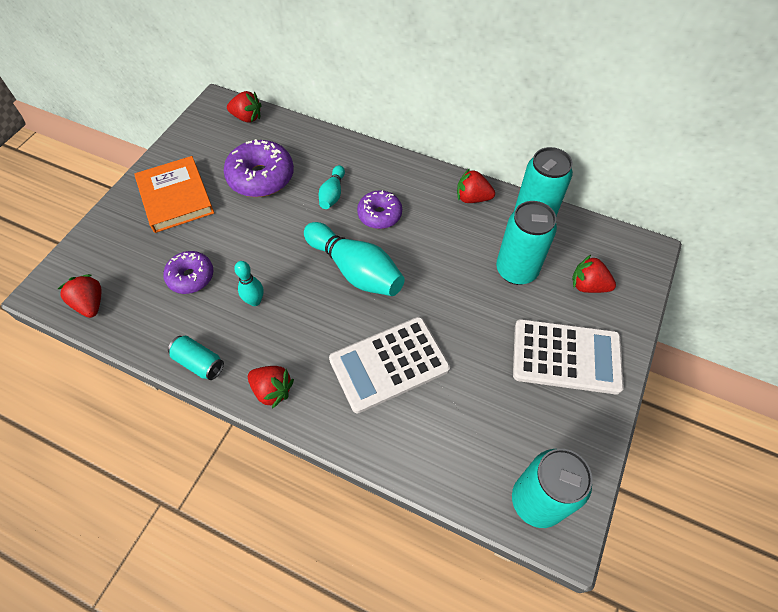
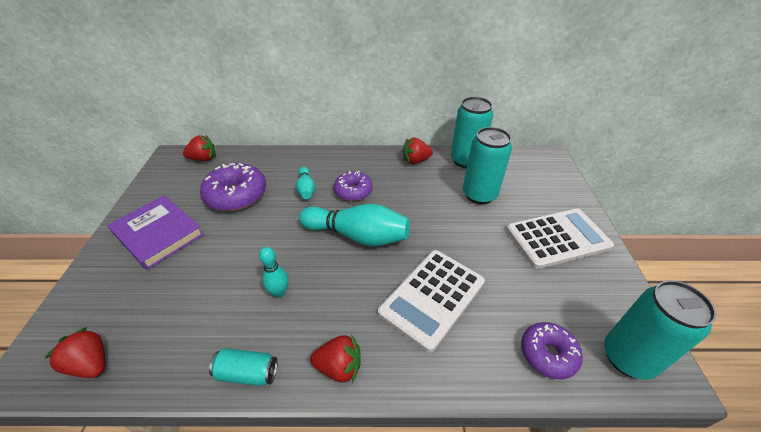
camera: 25 degrees left, 15 degrees down
(175, 197) = (158, 234): orange book -> purple book
(191, 277) = (202, 295): purple donut -> purple donut (548, 354)
(588, 286) = (533, 188): red strawberry -> none

